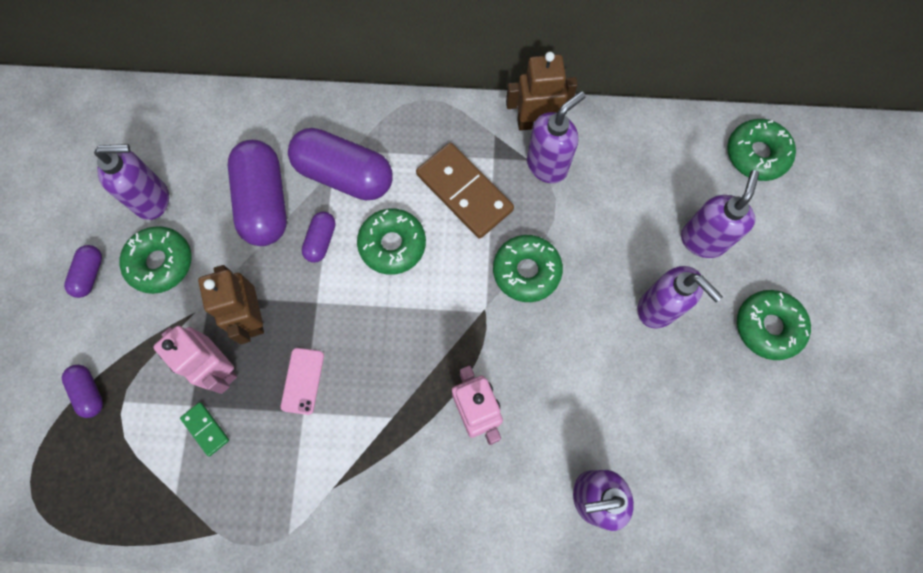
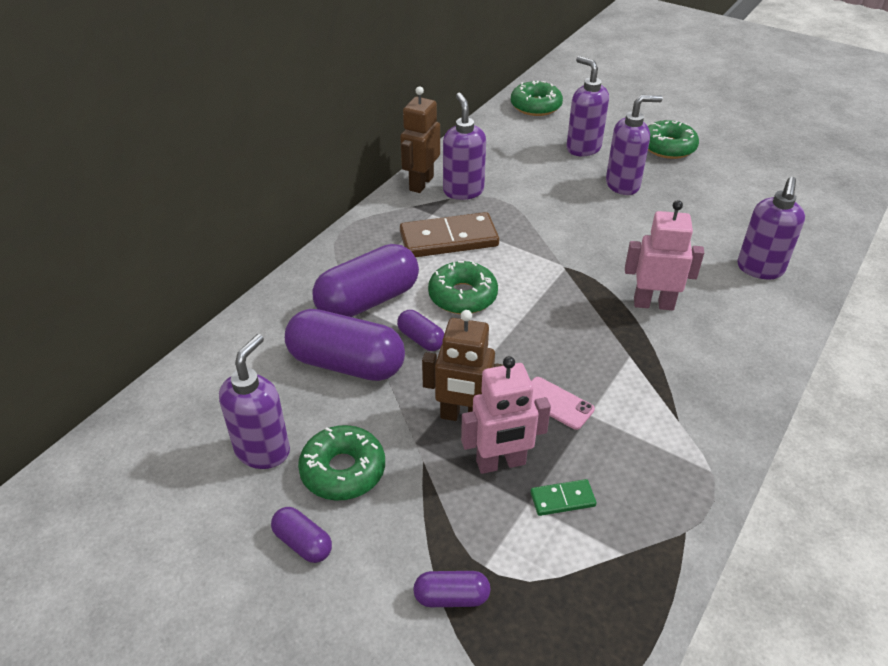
camera: 60 degrees left, 30 degrees down
(526, 271) = (546, 233): green donut -> none

